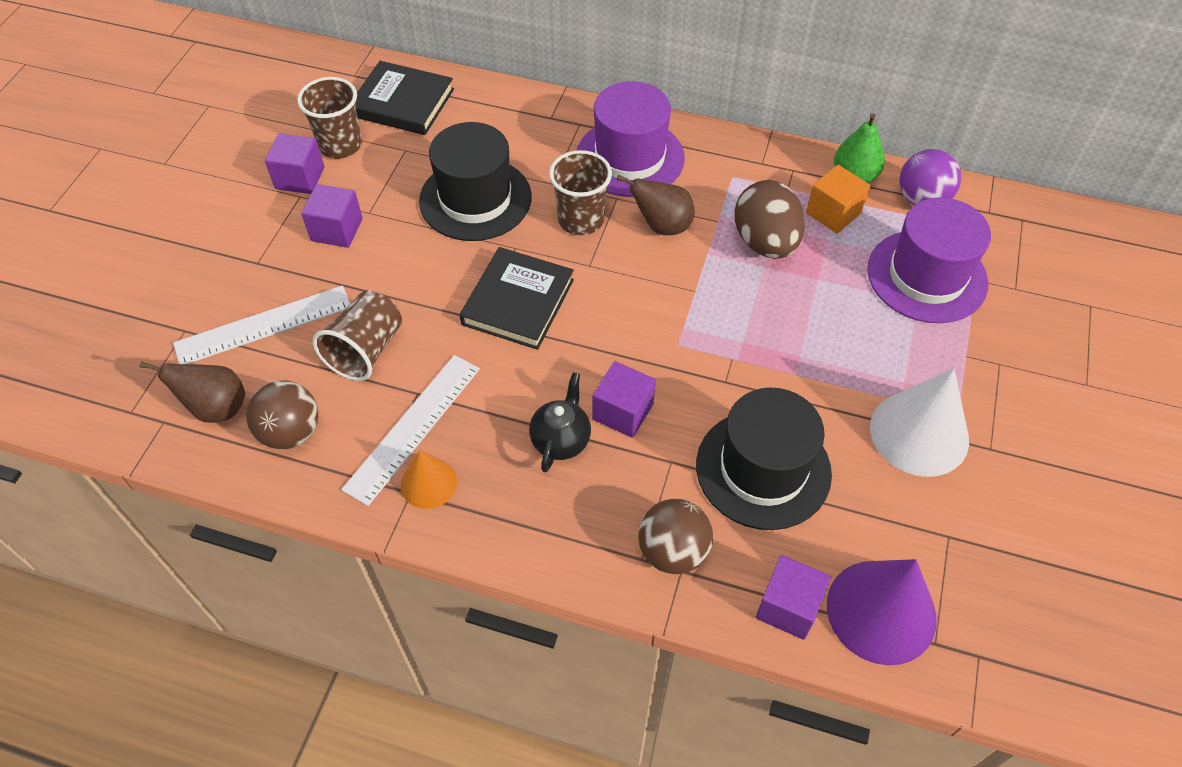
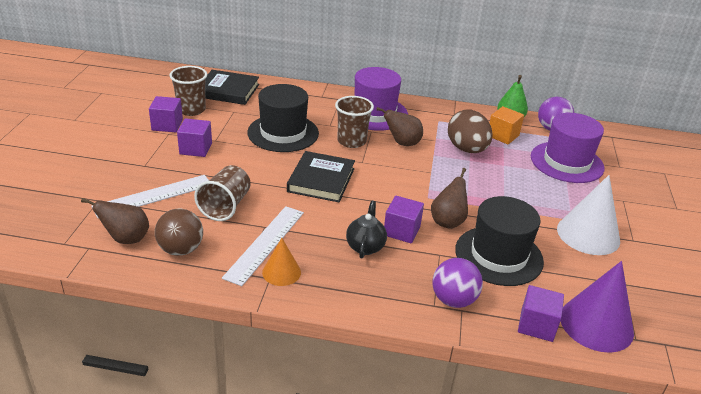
camera: 10 degrees left, 20 degrees down
(672, 551) = (453, 300): brown ball -> purple ball
(699, 396) = (448, 221): none -> brown pear

